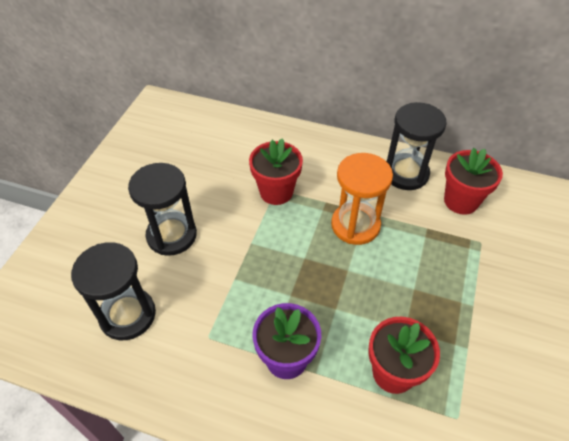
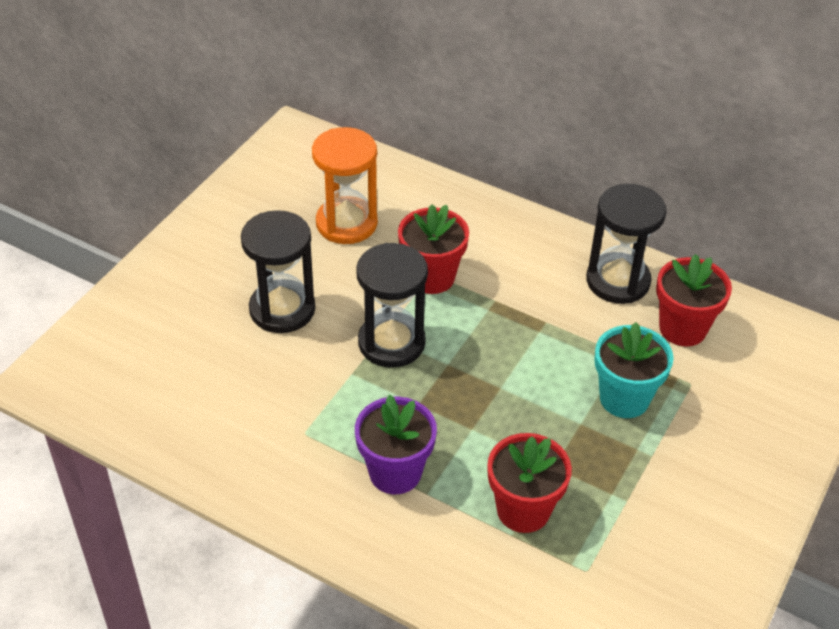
camera: 10 degrees right, 5 degrees down
(128, 315) = (211, 392): black hourglass -> black hourglass (391, 342)
(355, 225) = (527, 335): orange hourglass -> orange hourglass (346, 223)
(438, 262) = (624, 398): none -> turquoise flower pot

